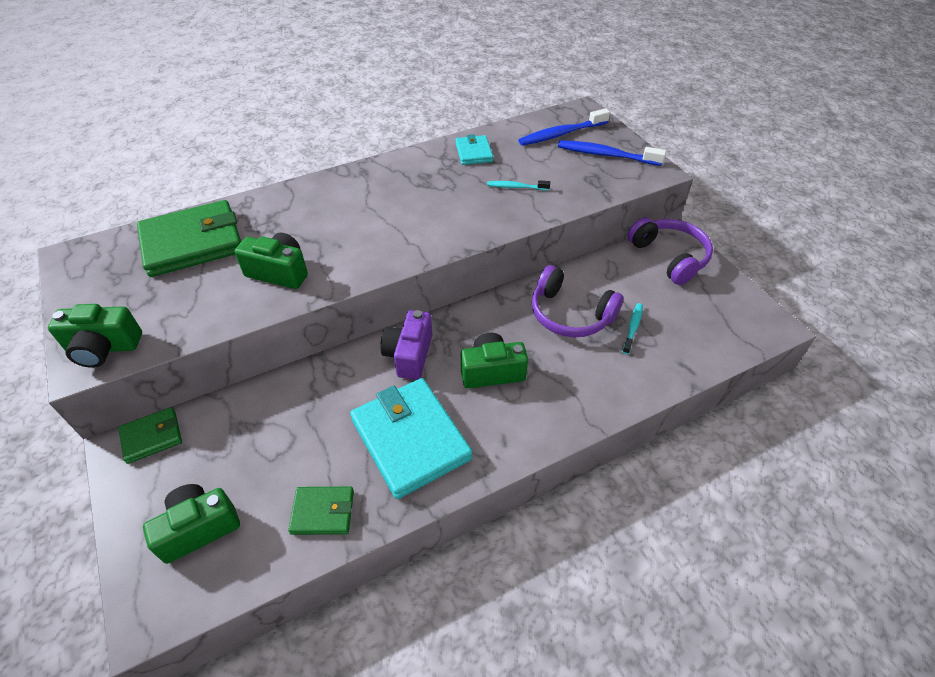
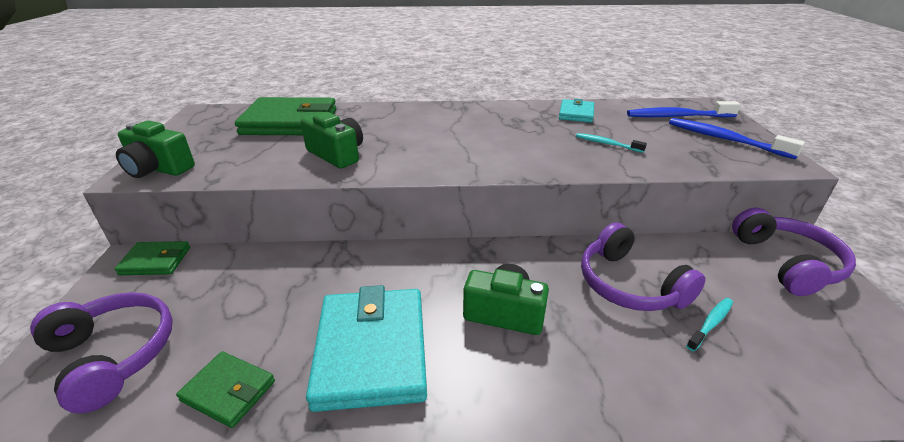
camera: 25 degrees right, 15 degrees down
(199, 528) = (113, 355): green camera -> purple headphones
(409, 355) = (425, 268): purple camera -> none

